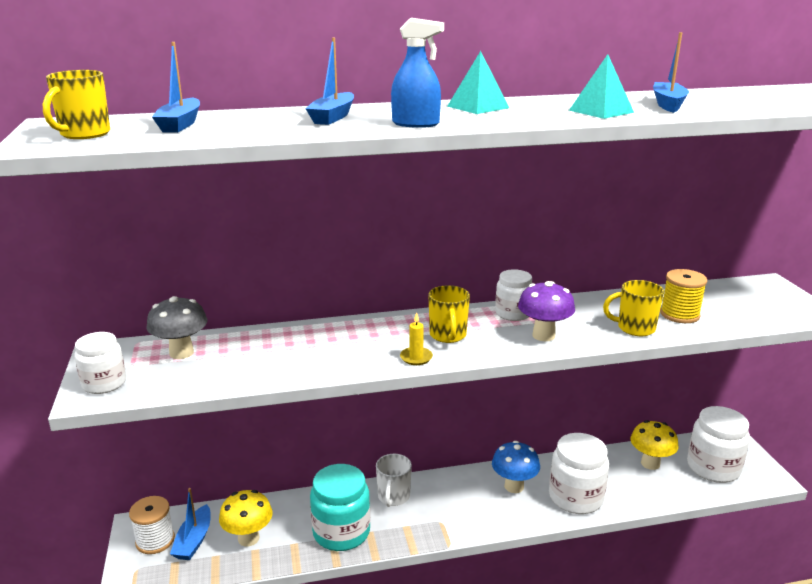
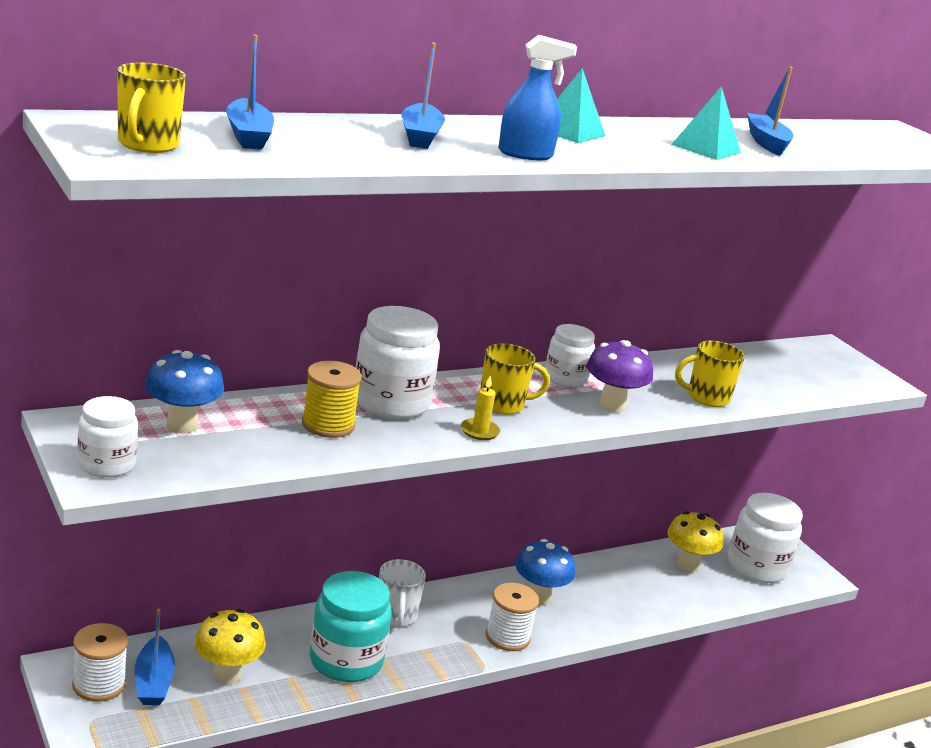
camera: 20 degrees left, 0 degrees up
(181, 353) = (182, 425): grey mushroom -> blue mushroom
(448, 335) = (503, 405): yellow mug -> yellow mug turned 75 degrees counterclockwise
(477, 519) = (507, 637): none -> white spool
(575, 497) = (614, 606): white jar -> white jar (391, 402)
(679, 314) = (748, 382): yellow spool -> yellow spool (328, 425)

